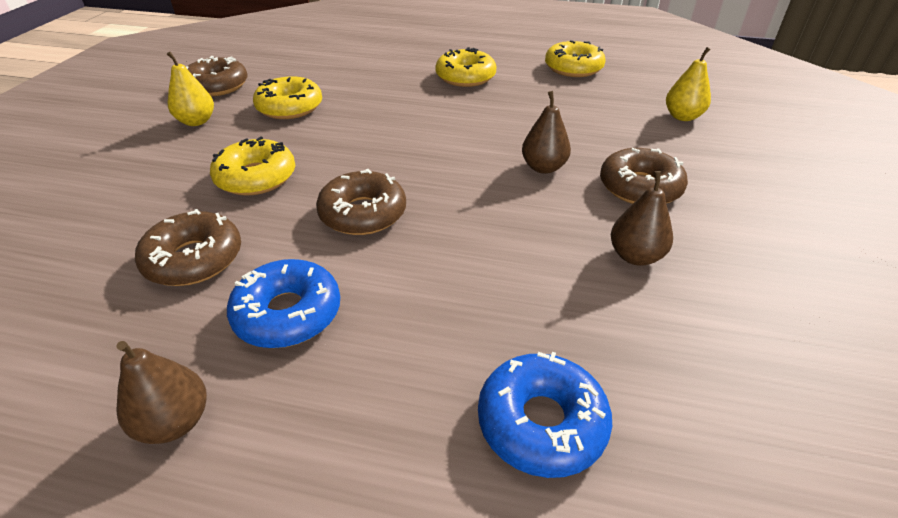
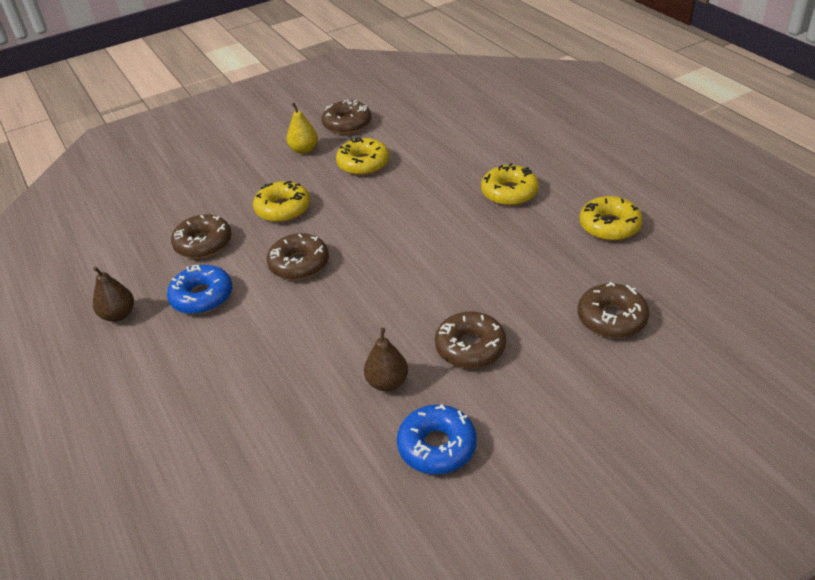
camera: 50 degrees right, 0 degrees up
(541, 422) = (220, 415): blue donut -> blue donut (437, 446)
(543, 167) = (436, 296): brown pear -> none
(682, 117) = (611, 318): yellow pear -> brown donut

